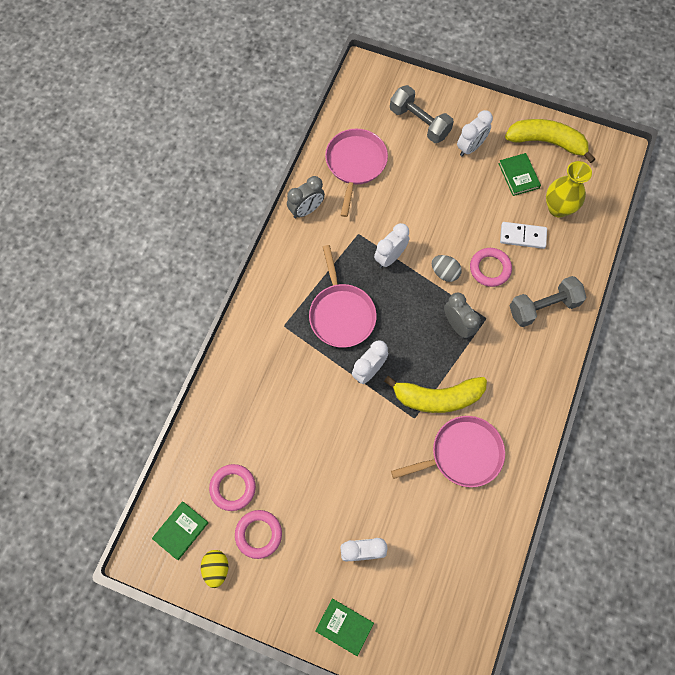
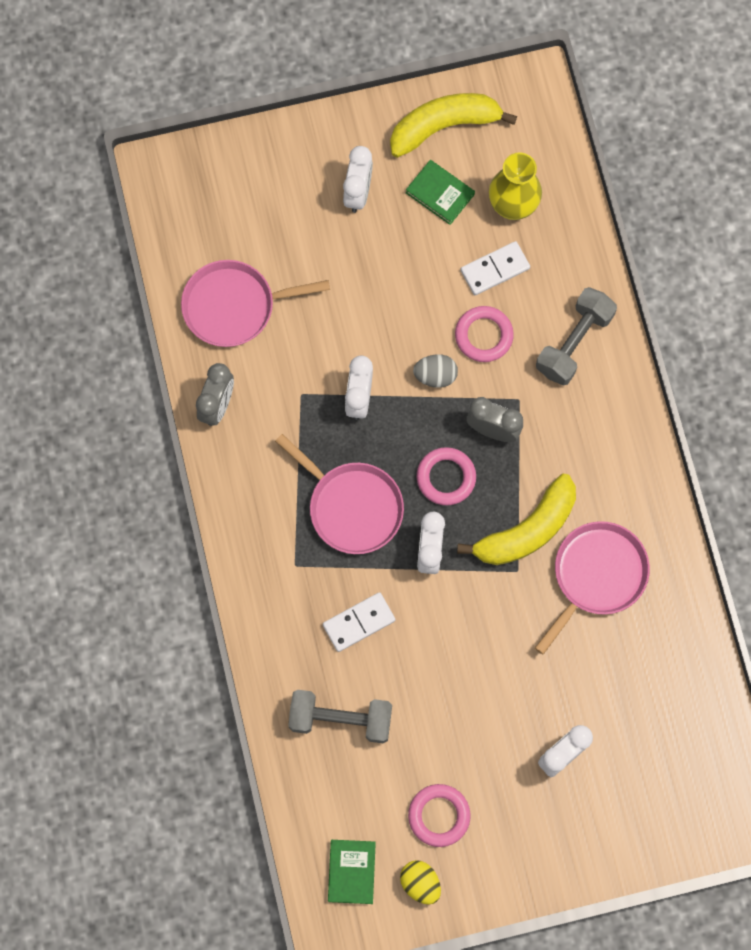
camera: 35 degrees left, 5 degrees up
(233, 488) = (374, 787): pink ring -> pink ring (446, 477)
(296, 383) = (359, 622): none -> white domino
(344, 626) = (597, 844): green book -> none
(355, 164) = (234, 306): pink pan -> pink pan turned 75 degrees counterclockwise
(419, 122) = (274, 199): grey dumbbell -> grey dumbbell (340, 719)

